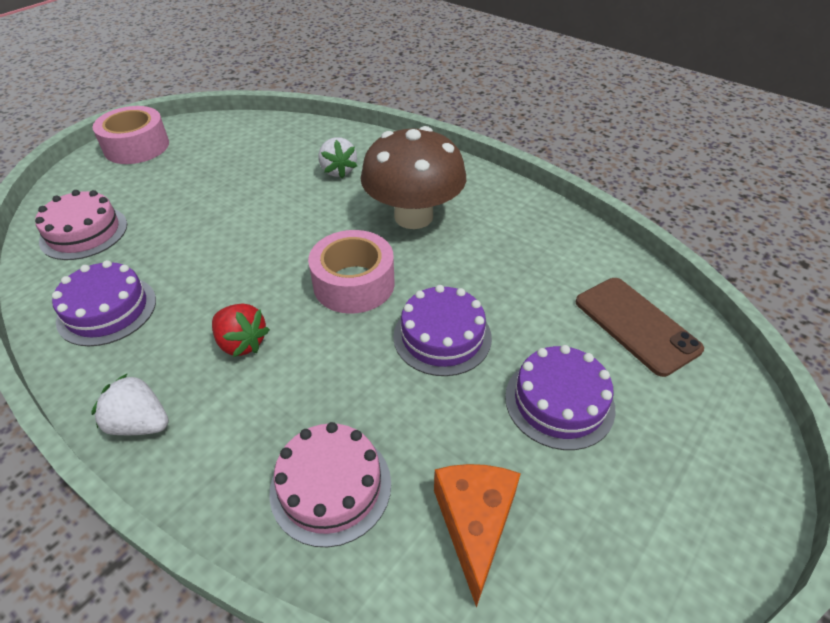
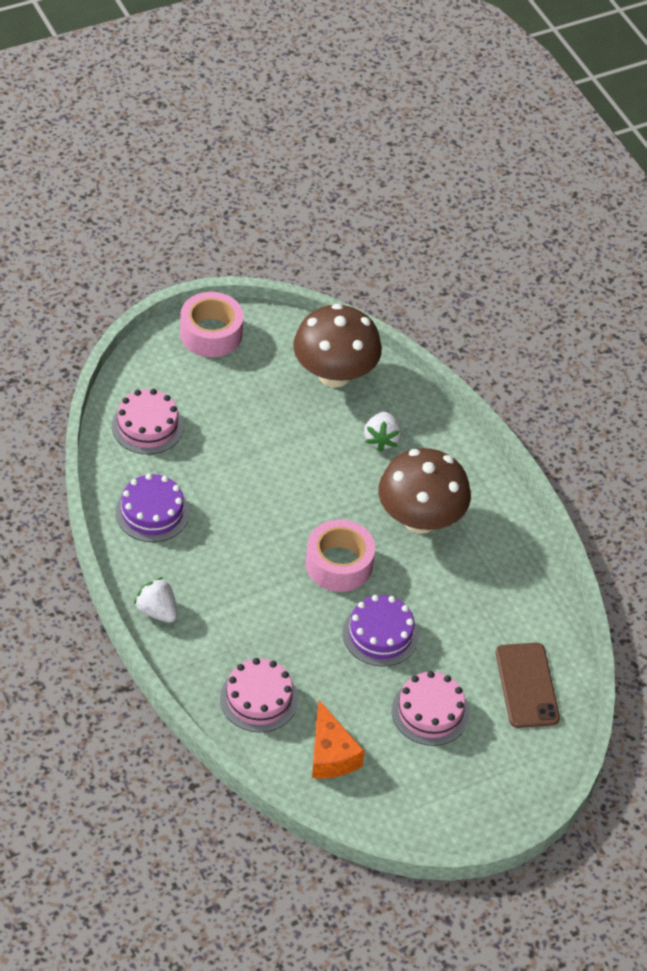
camera: 20 degrees right, 5 degrees up
(241, 343) = (238, 580): red strawberry -> none
(269, 141) = (334, 374): none -> brown mushroom
(474, 524) = (331, 754): orange cheese -> orange cheese turned 135 degrees clockwise
(559, 402) = (430, 712): purple cake -> pink cake

